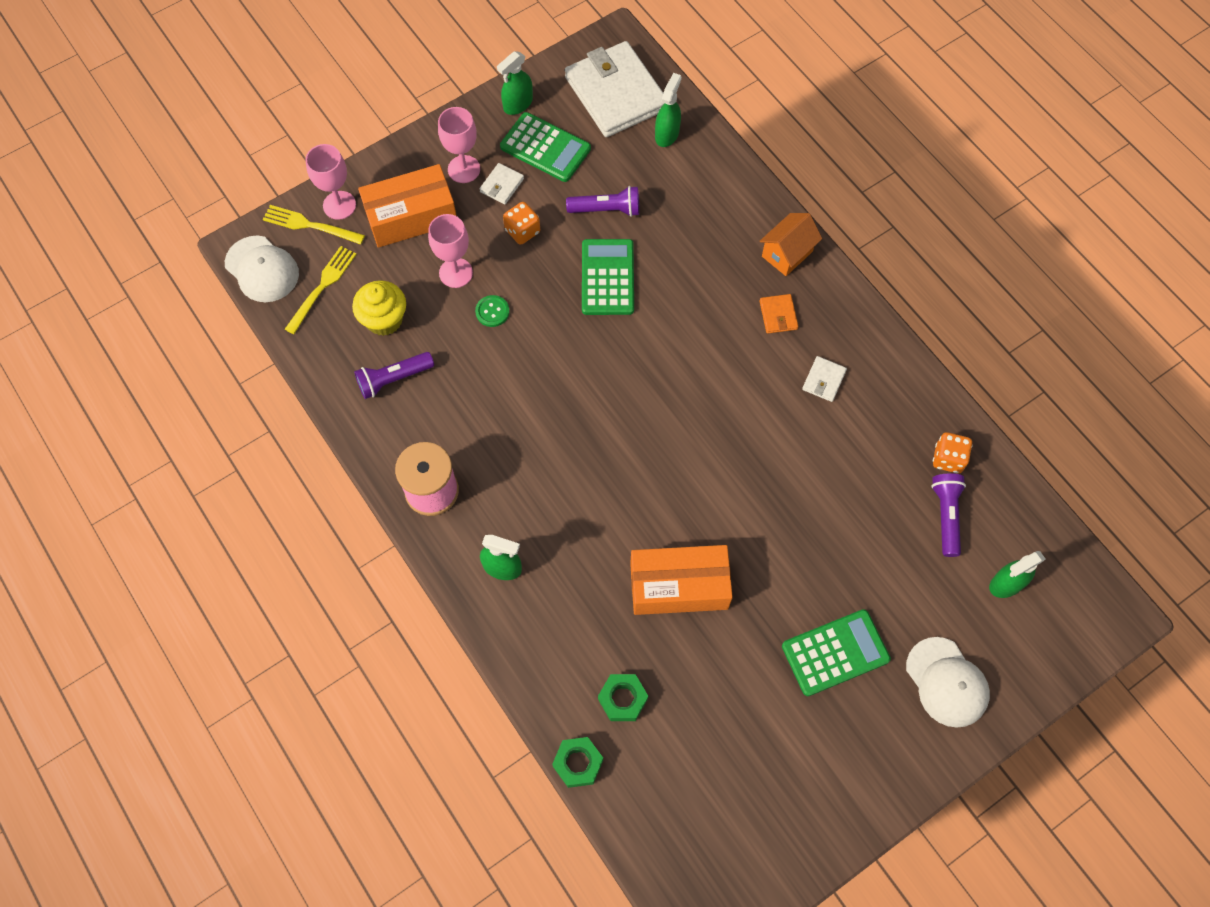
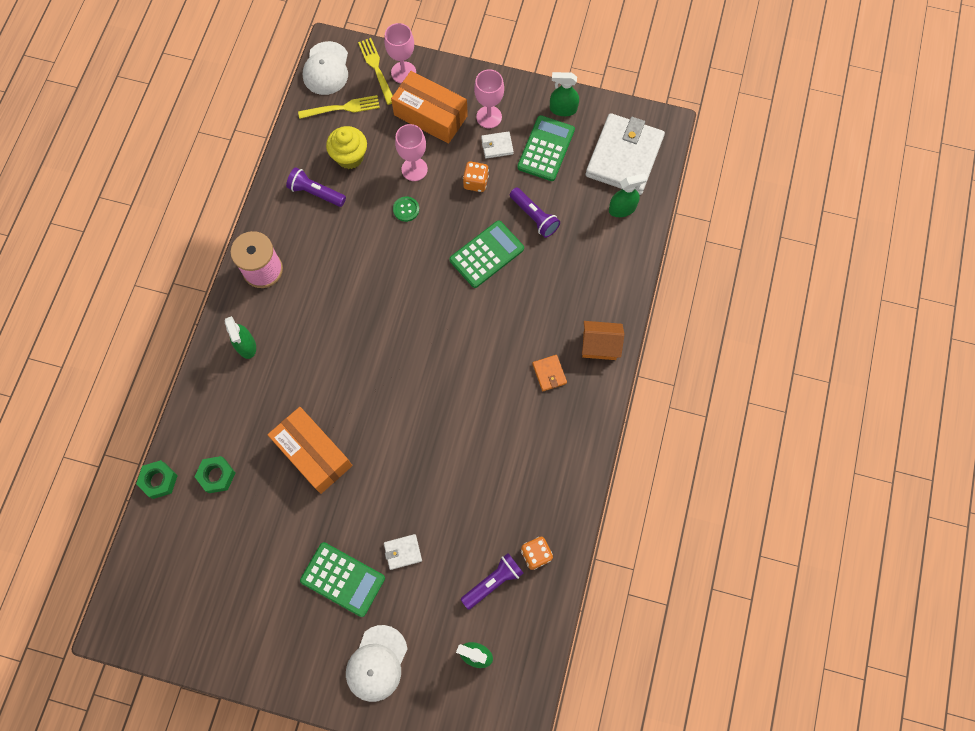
camera: 50 degrees right, 5 degrees up
(545, 148) = (546, 149): green calculator -> green calculator turned 150 degrees counterclockwise
(778, 315) = (549, 373): orange wallet -> orange wallet turned 60 degrees counterclockwise
(823, 380) = (526, 435): white wallet -> white wallet (403, 552)

